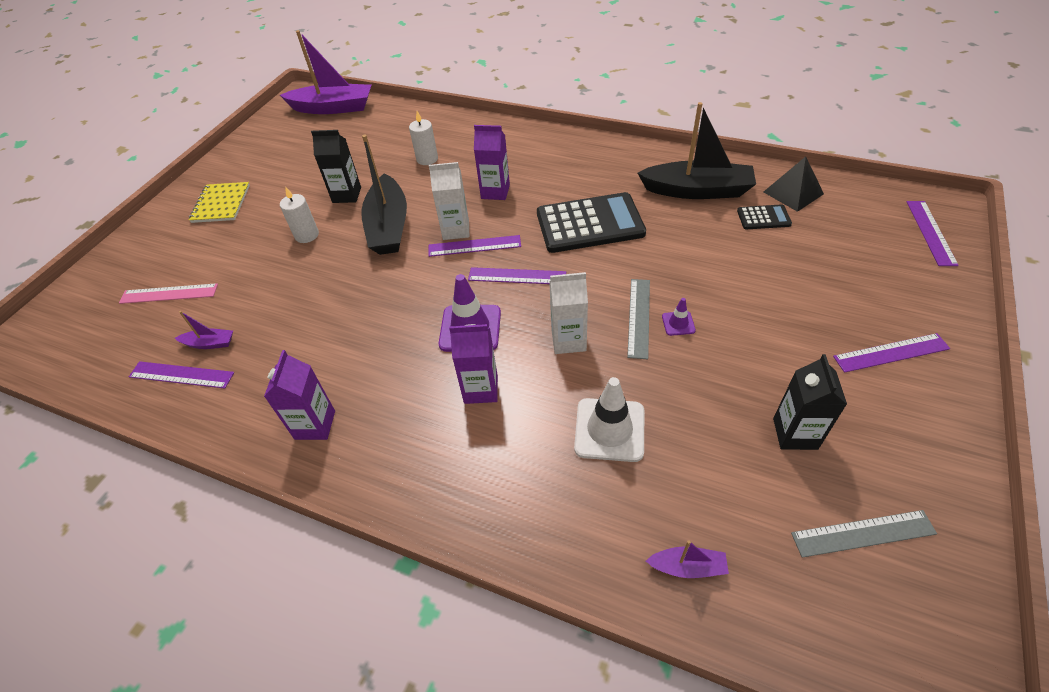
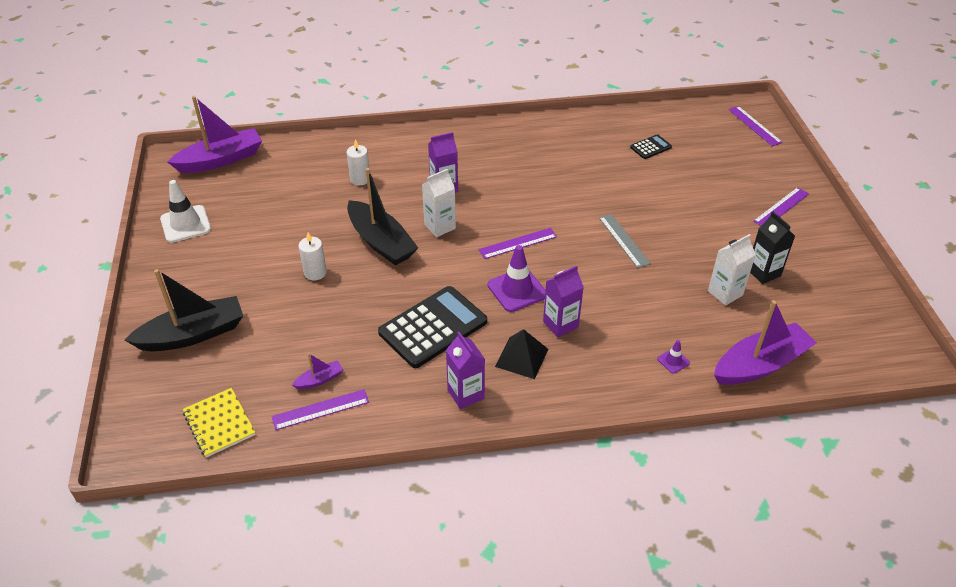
camera: 35 degrees left, 5 degrees down
(169, 293) = (236, 360): pink ruler -> none
(221, 204) = (201, 275): yellow notebook -> yellow notebook (219, 423)
(347, 195) = (317, 230): black carton -> none
(474, 246) = (466, 233): purple ruler -> none
(568, 340) = (591, 272): white carton -> white carton (725, 293)
(590, 224) = (538, 189): black calculator -> black calculator (433, 327)
(609, 430) = (661, 314): white traffic cone -> white traffic cone (185, 224)
(678, 323) = (651, 235): purple traffic cone -> purple traffic cone (673, 361)
(687, 567) = (760, 364): purple boat -> purple boat, size x2.27
(697, 190) = (593, 141): black boat -> black boat (193, 334)
(793, 193) = (656, 124): black pyramid -> black pyramid (521, 357)
(863, 533) = (830, 308): grey ruler -> none

